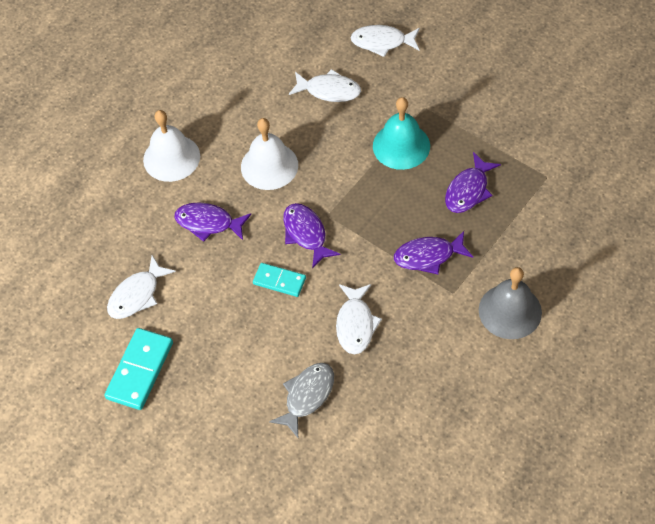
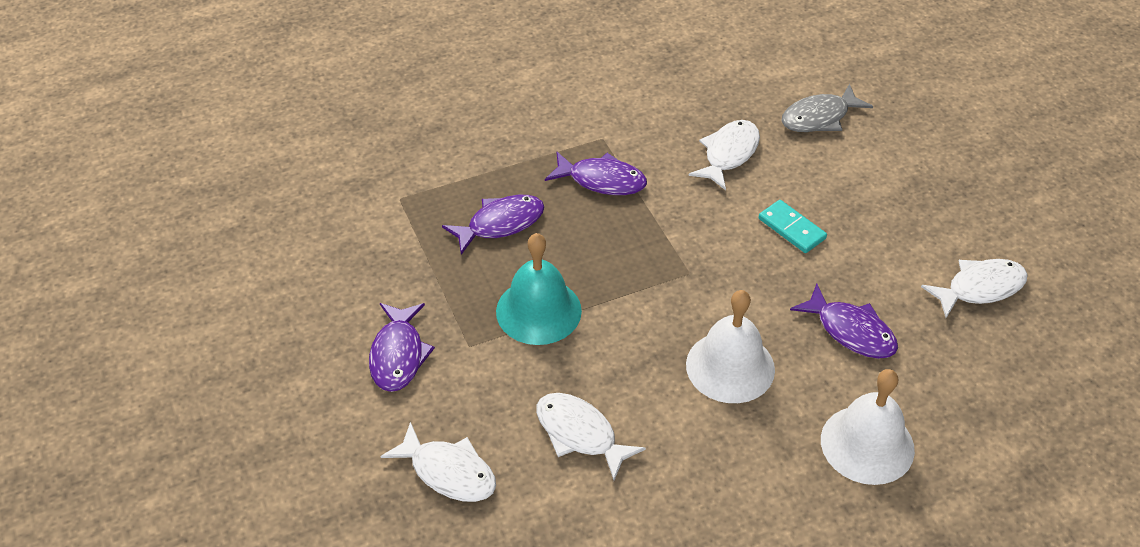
camera: 155 degrees left, 10 degrees down
(140, 370) = (1001, 211): turquoise domino -> none
(306, 234) = (729, 263): purple fish -> purple fish (398, 355)
(510, 311) = (557, 100): grey bell -> none

